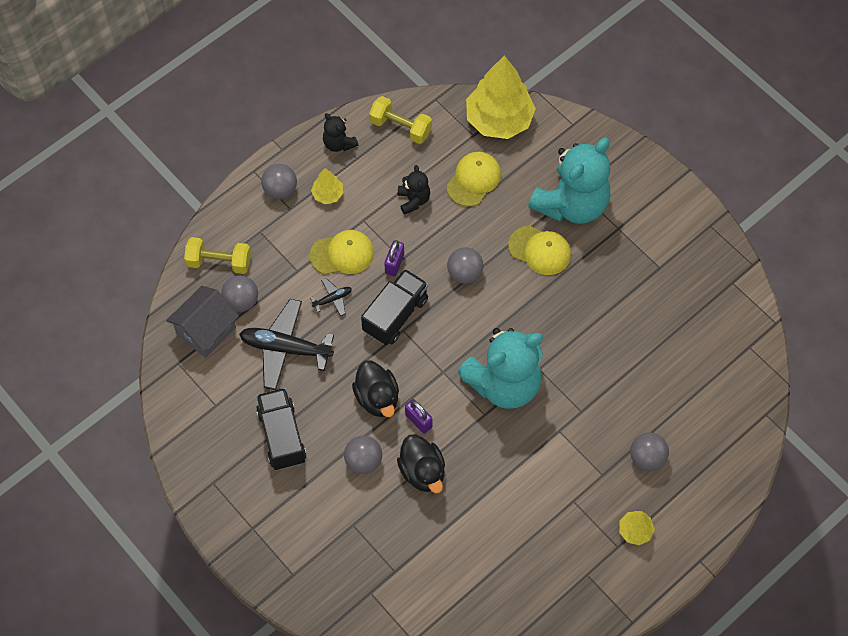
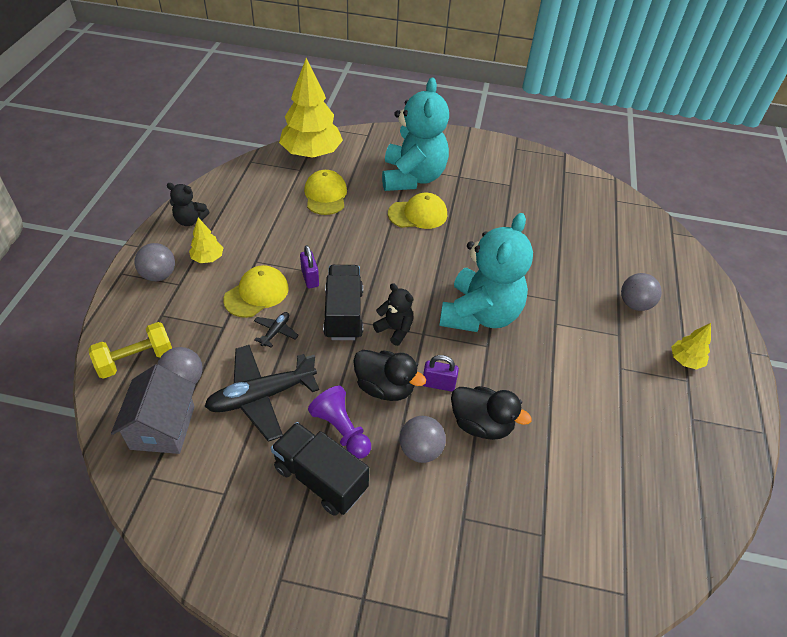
camera: 40 degrees left, 15 degrees down
(321, 410) = (341, 430): none -> purple pawn
(400, 127) = (236, 189): yellow dumbbell -> none
(413, 200) = (288, 228): black teddy bear -> black teddy bear (395, 329)
(464, 273) = (375, 256): grey ball -> none

